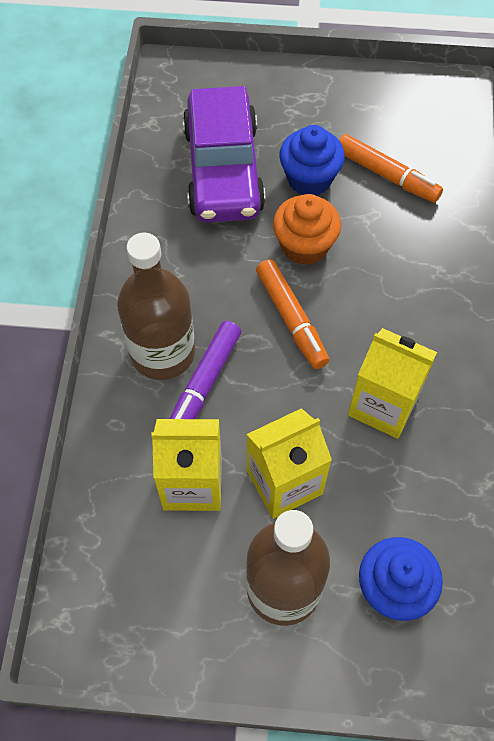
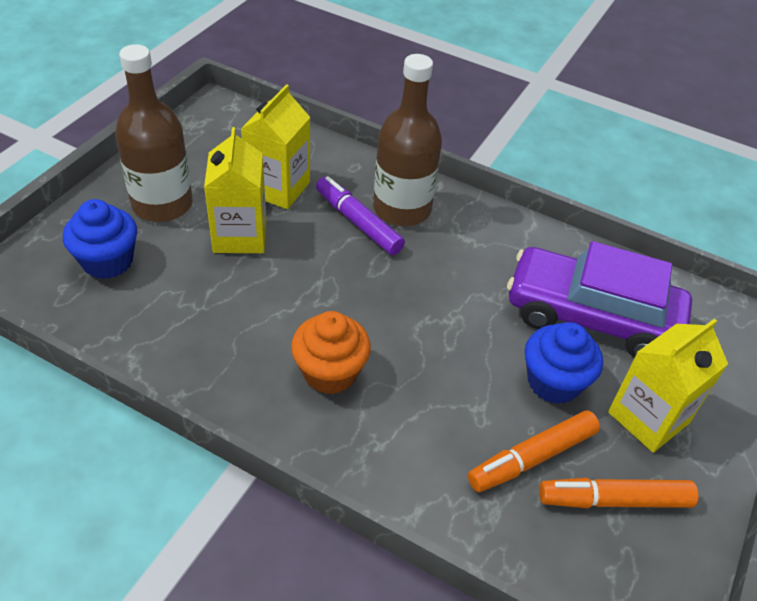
camera: 110 degrees right, 15 degrees down
(291, 319) = (387, 298): orange marker -> orange marker (614, 500)
(304, 246) = (466, 342): orange cupcake -> orange cupcake (330, 372)
(383, 405) = (259, 325): yellow carton -> yellow carton (648, 417)

